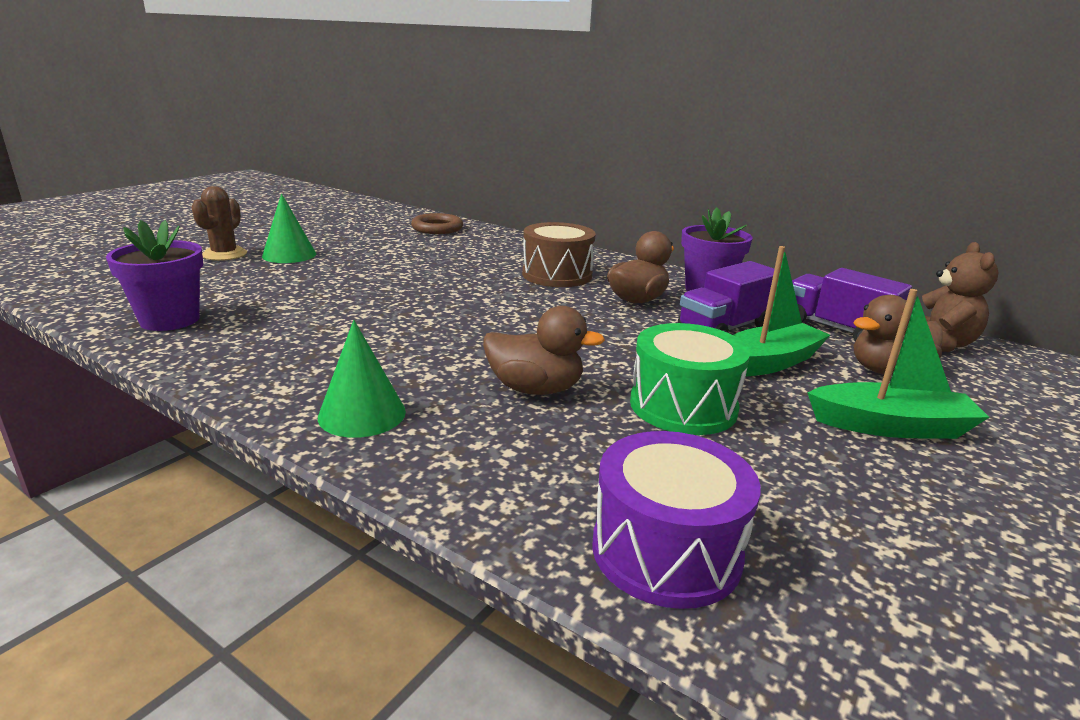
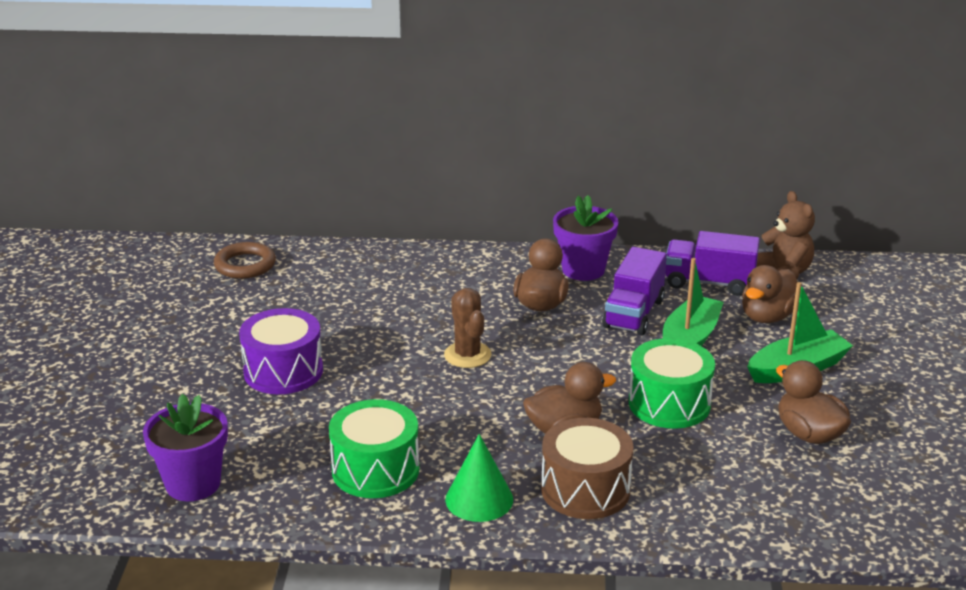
camera: 30 degrees left, 5 degrees up
(224, 254) = (91, 388): brown cactus -> brown cactus (467, 355)
(289, 255) = (158, 363): green cone -> none
(313, 358) = (375, 470): none -> green drum
(557, 275) = (443, 296): brown drum -> brown drum (585, 489)
(666, 551) = (744, 507): purple drum -> purple drum (283, 371)
(852, 499) = (808, 434): none -> brown duck

